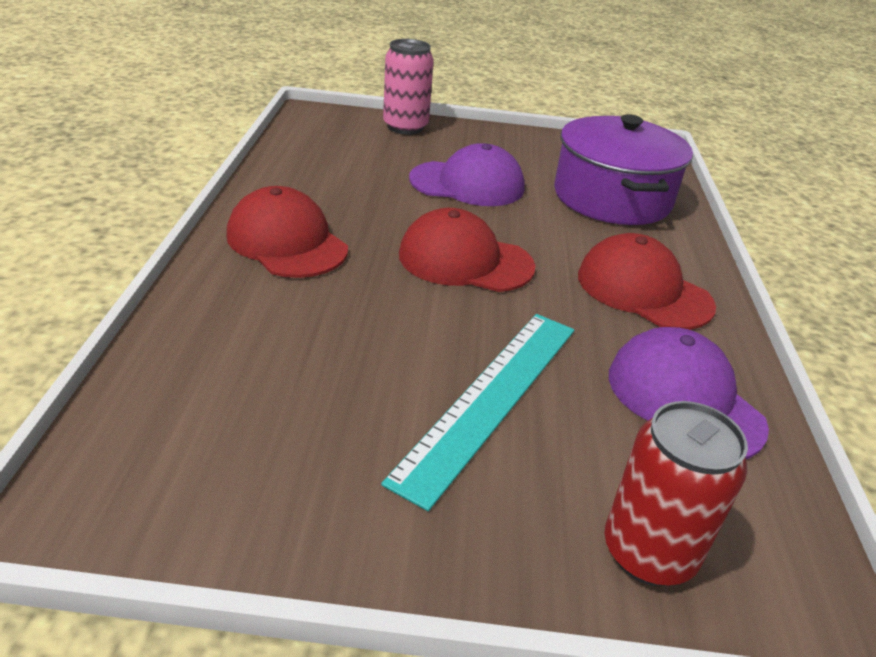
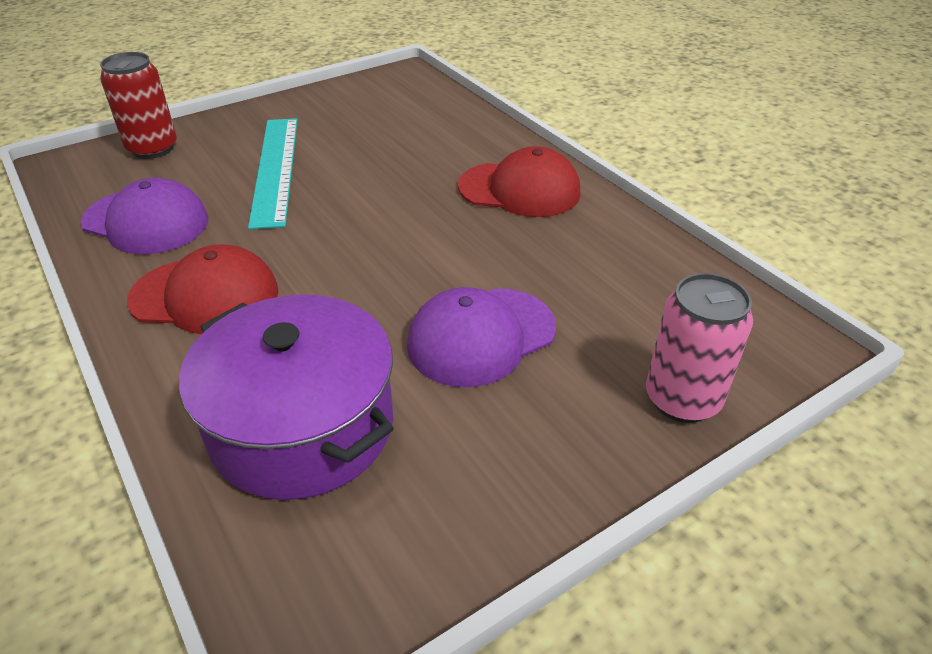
camera: 145 degrees right, 5 degrees up
(465, 260) = (380, 243): red cap -> none

